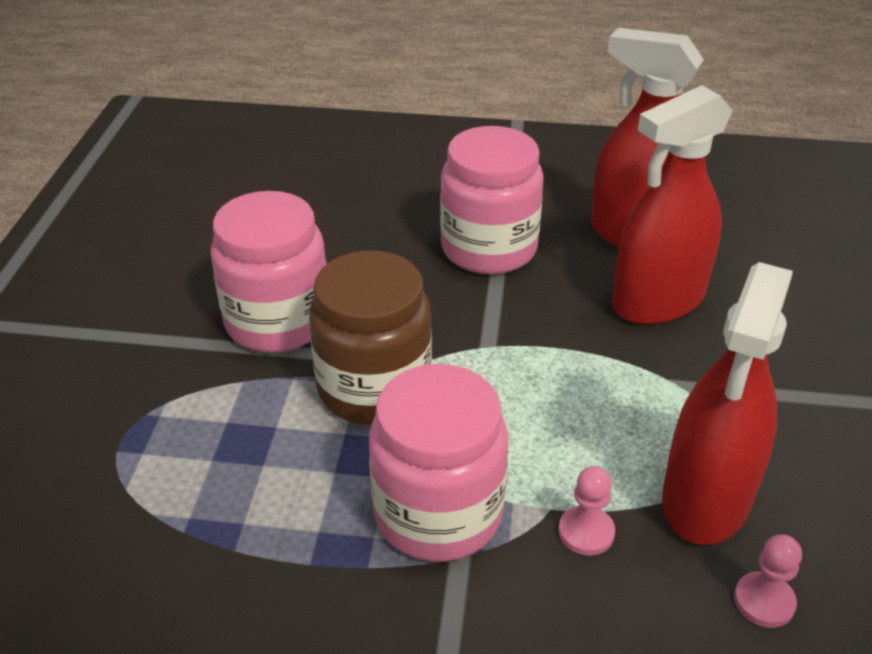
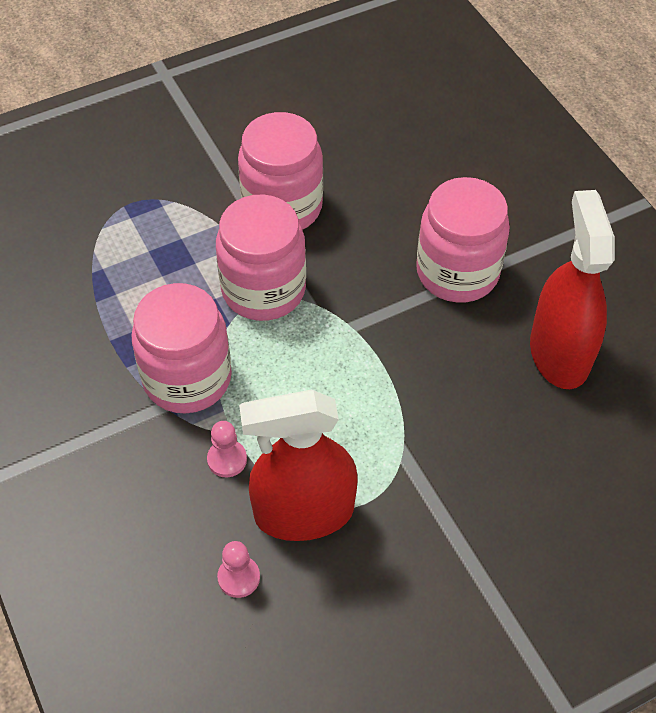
camera: 55 degrees right, 15 degrees up
(374, 388) = (263, 290): brown jar -> pink jar
(658, 301) = (488, 401): red spray bottle -> none

